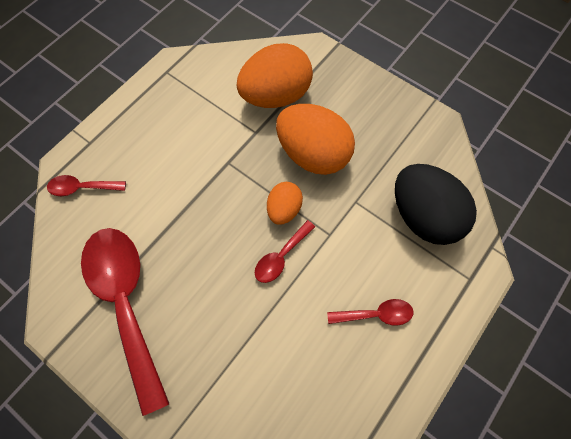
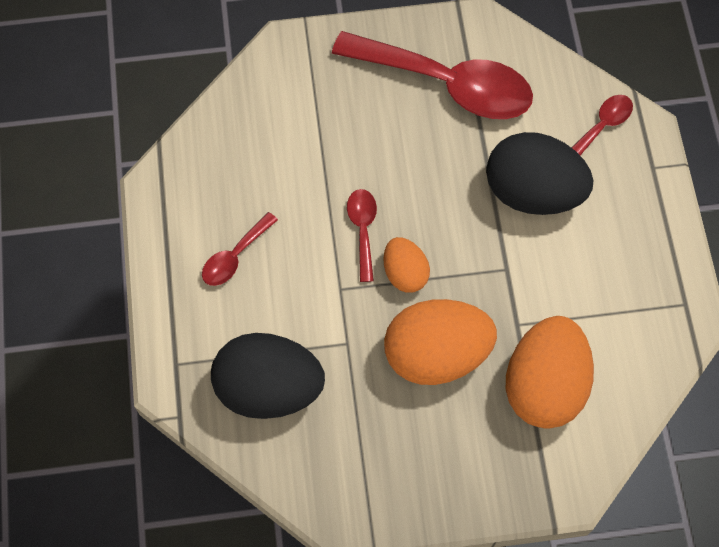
camera: 135 degrees right, 0 degrees up
(164, 188) = (532, 192): none -> black egg

